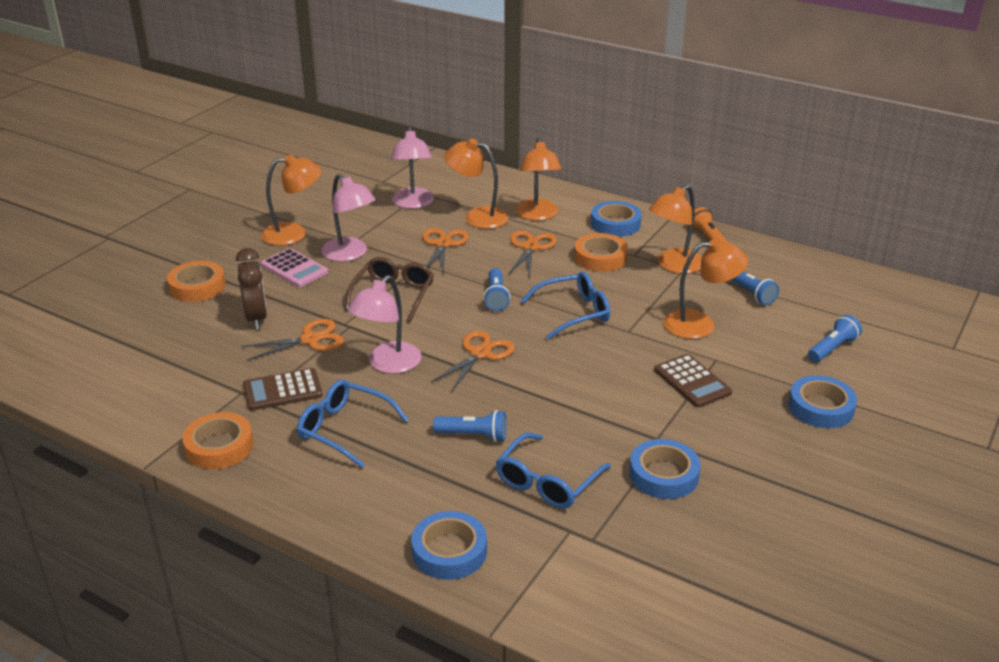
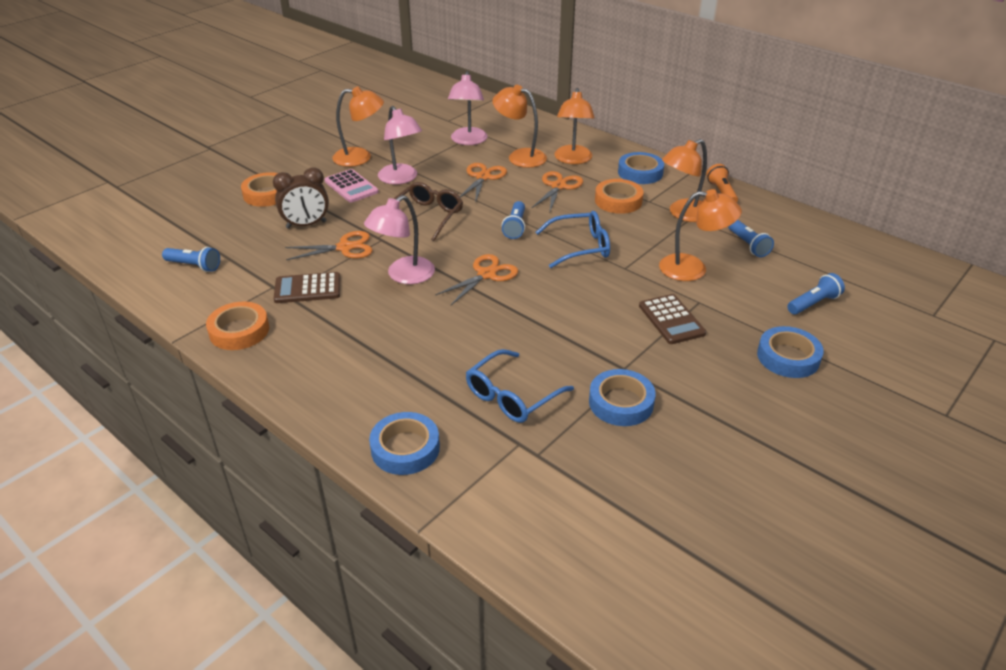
camera: 10 degrees right, 5 degrees up
(256, 318) = (306, 225): brown clock -> brown clock turned 75 degrees clockwise
(344, 429) = (348, 328): blue glasses -> none
(473, 435) = (459, 346): blue flashlight -> blue flashlight (194, 266)

